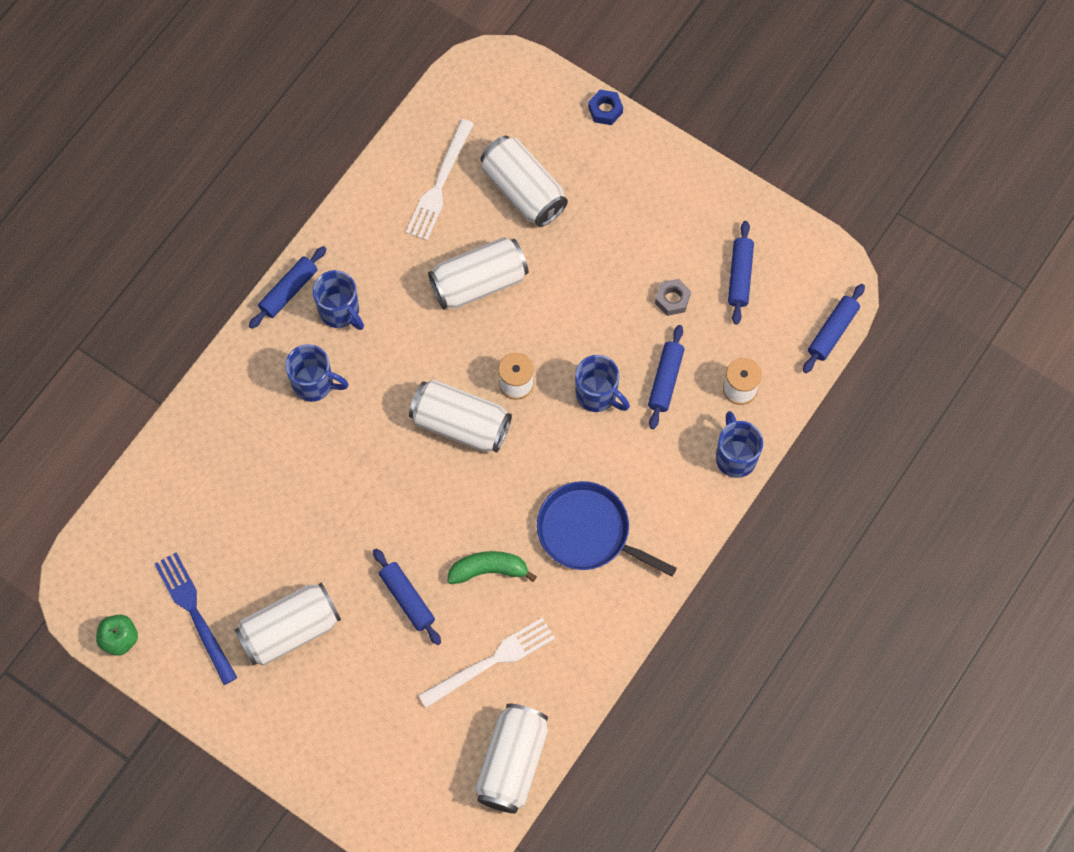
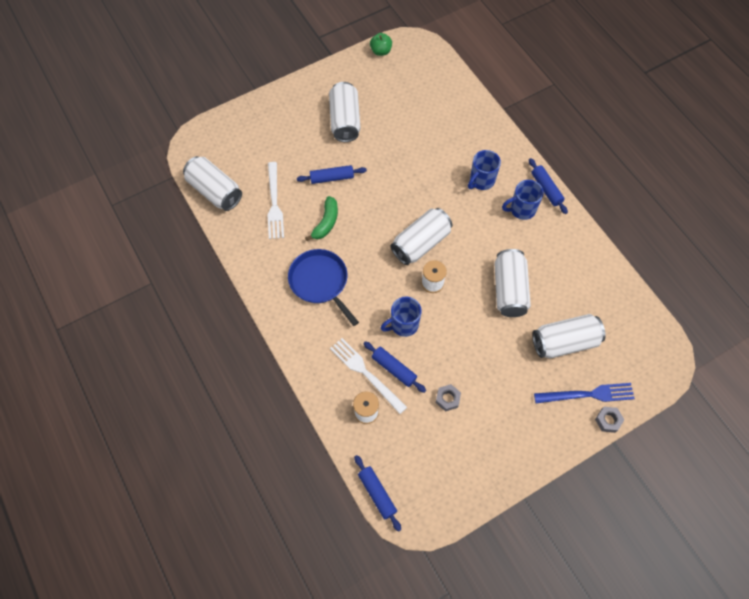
camera: 115 degrees right, 5 degrees down
(195, 614) = (376, 84): blue fork -> blue fork (587, 394)
(440, 183) = (588, 295): white fork -> white fork (366, 373)
(588, 532) = (320, 282): blue pan -> blue pan turned 90 degrees counterclockwise
(605, 110) = (608, 420): blue nut -> grey nut
(735, 456) = (322, 387): blue mug -> none
(740, 276) = (445, 451): blue rolling pin -> none

